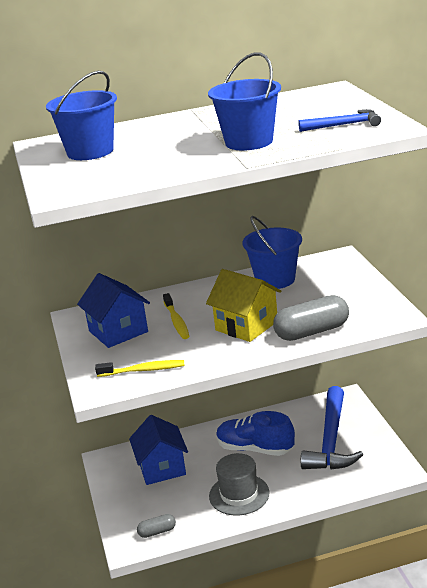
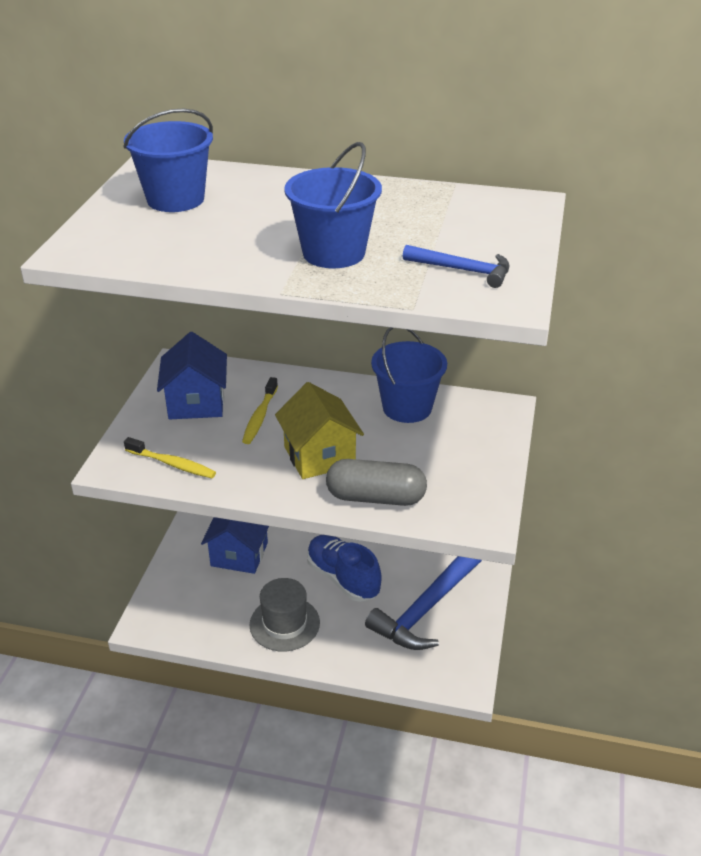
camera: 25 degrees right, 10 degrees up
(157, 532) = (179, 624): grey capsule -> none

